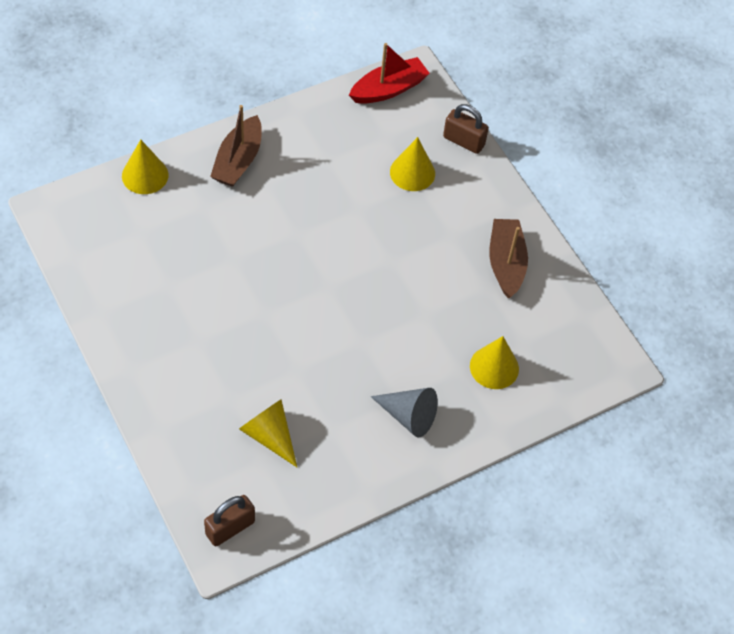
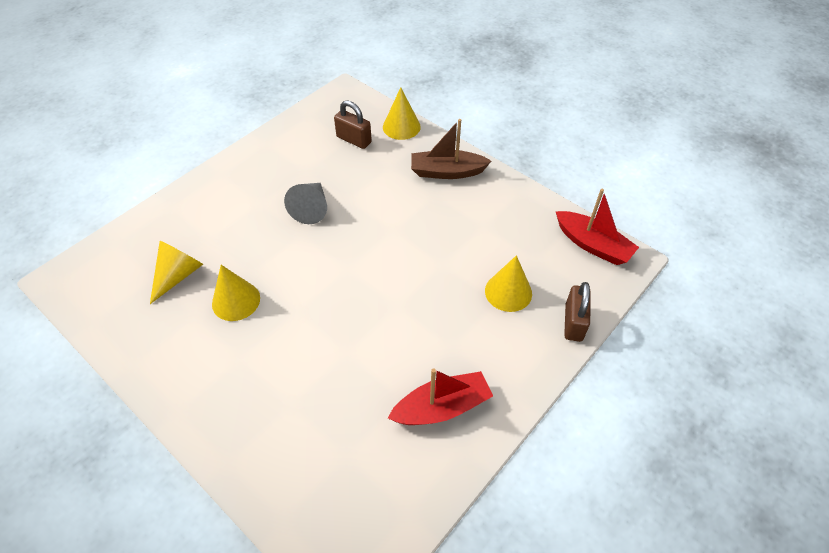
camera: 75 degrees right, 5 degrees down
(230, 528) = (82, 277): brown padlock -> brown padlock (354, 140)
(408, 416) = (224, 374): grey cone -> grey cone (311, 208)
(494, 367) = (305, 435): yellow cone -> yellow cone (236, 301)
(506, 263) = (441, 407): brown boat -> red boat

